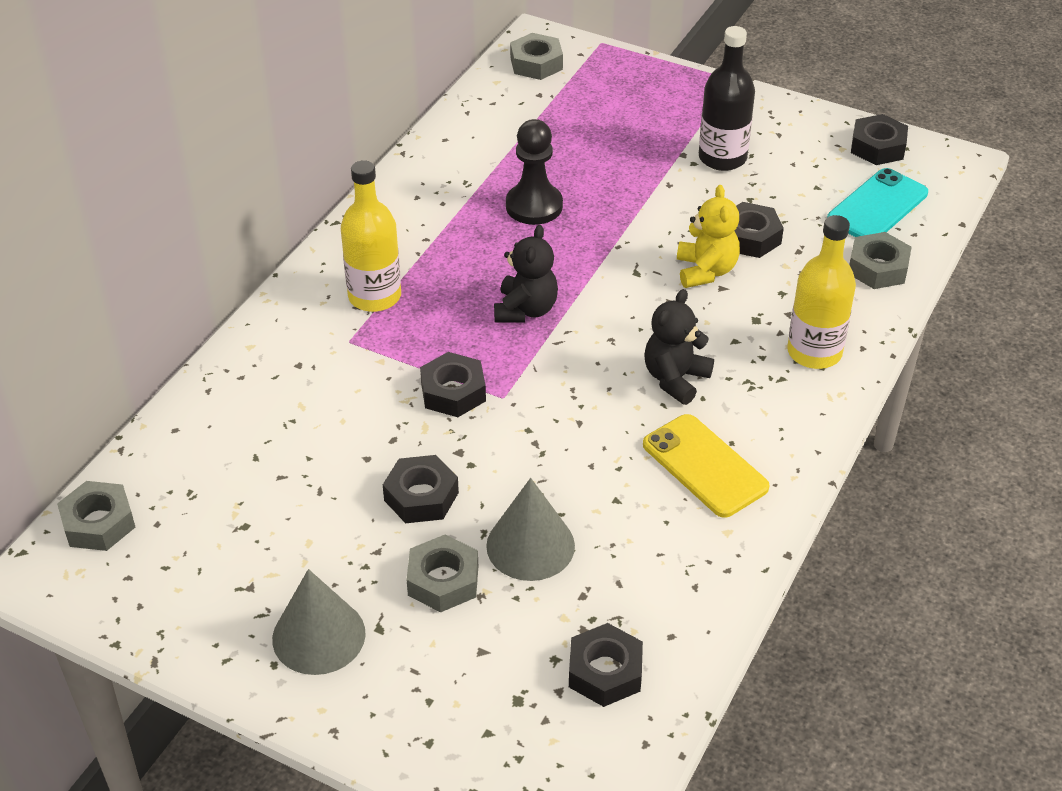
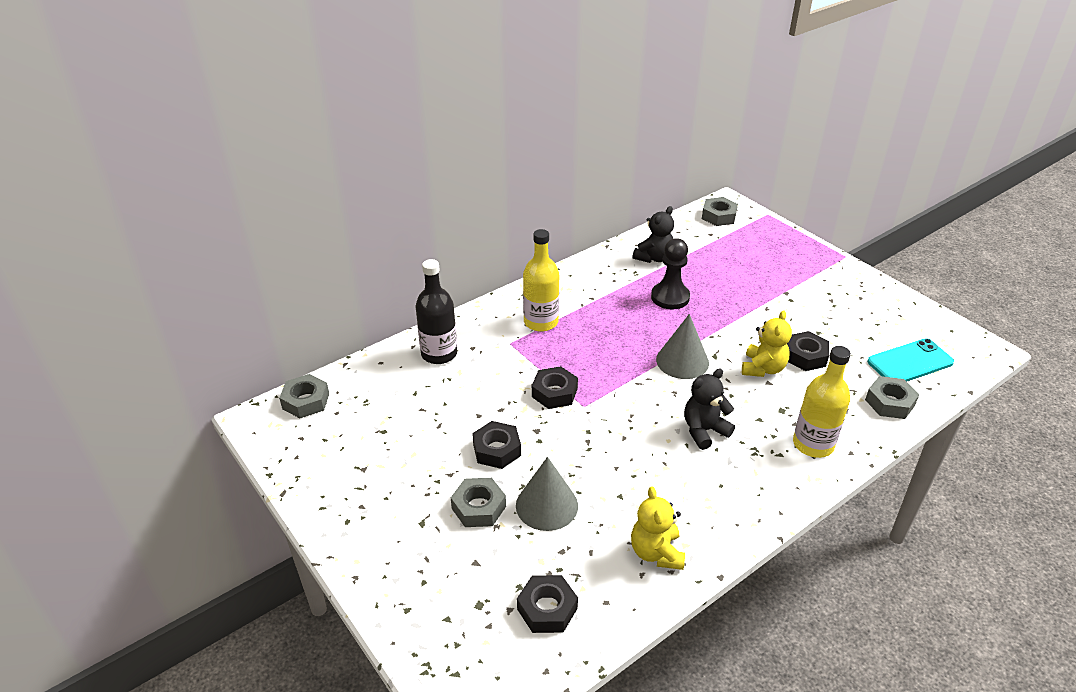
camera: 25 degrees right, 5 degrees down
(318, 636) = (383, 513): grey cone -> grey cone (682, 361)
(525, 310) = (629, 357): black teddy bear -> black teddy bear (654, 258)
(698, 554) = (656, 552): none -> yellow teddy bear
(705, 466) = (693, 494): yellow phone -> none
(722, 158) = (812, 302): black bottle -> black bottle (439, 354)
(878, 147) = (929, 324): black nut -> none

